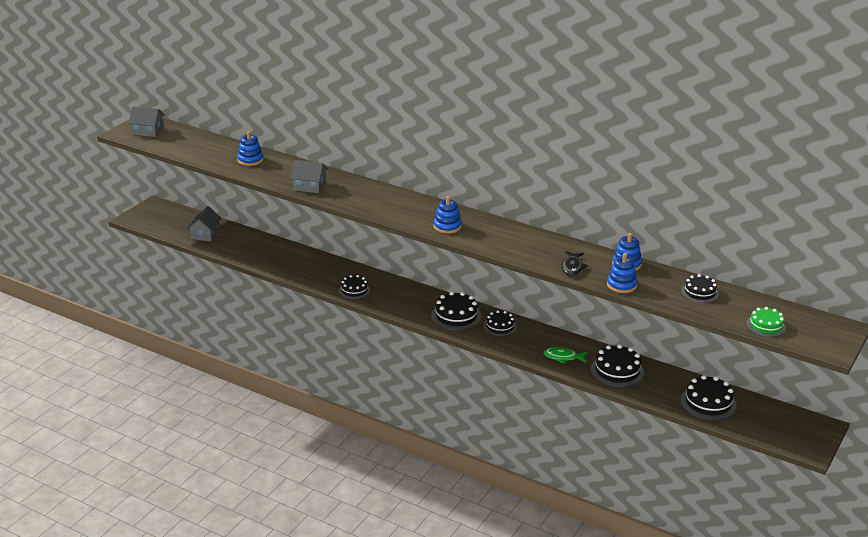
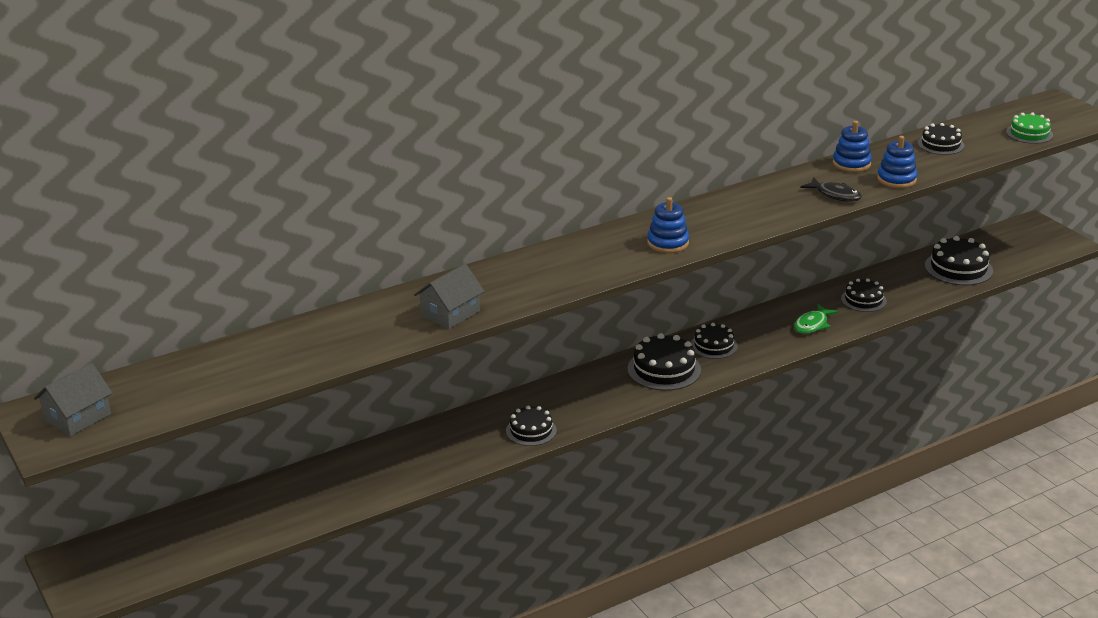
camera: 60 degrees left, 0 degrees up
(205, 234) = (228, 528): grey house -> none
(250, 160) = (307, 343): blue stacking toy -> none
(617, 371) = (863, 300): black cake -> black cake, size x0.65

